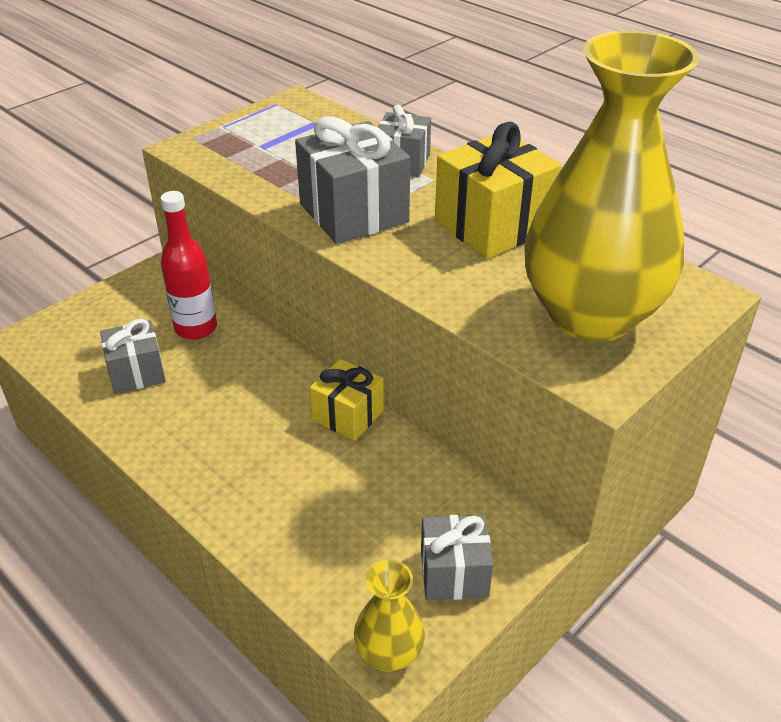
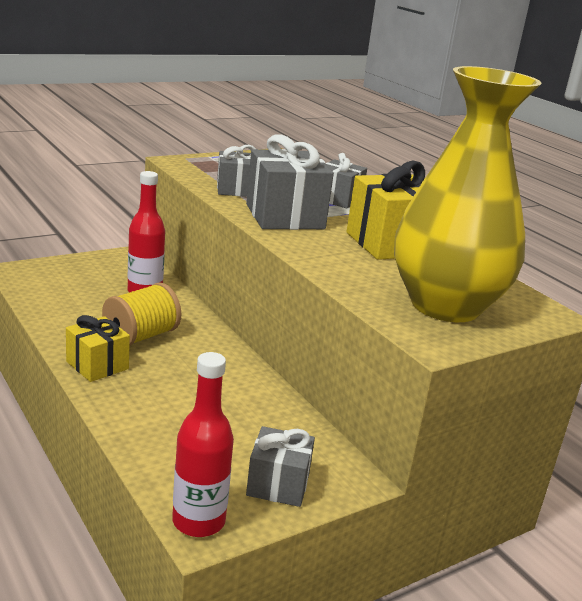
camera: 10 degrees right, 15 degrees down
(137, 372) = (86, 307): grey gift -> grey gift (236, 189)
(219, 400) = (141, 336): none -> yellow spool
(348, 415) = (238, 368): yellow gift -> yellow gift (97, 365)
(389, 653) = (198, 521): yellow vase -> red bottle

